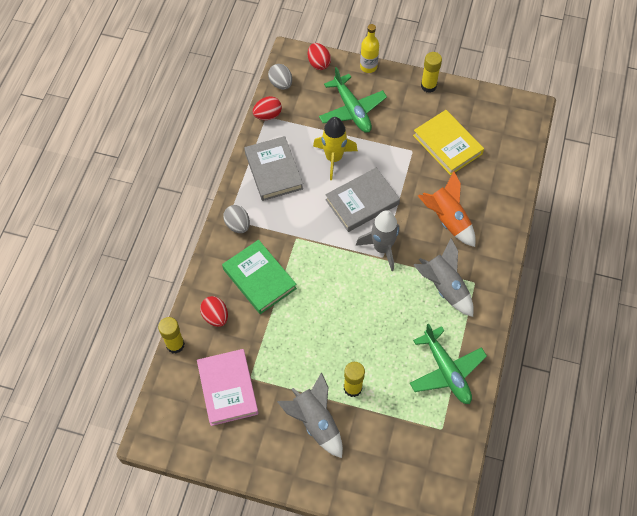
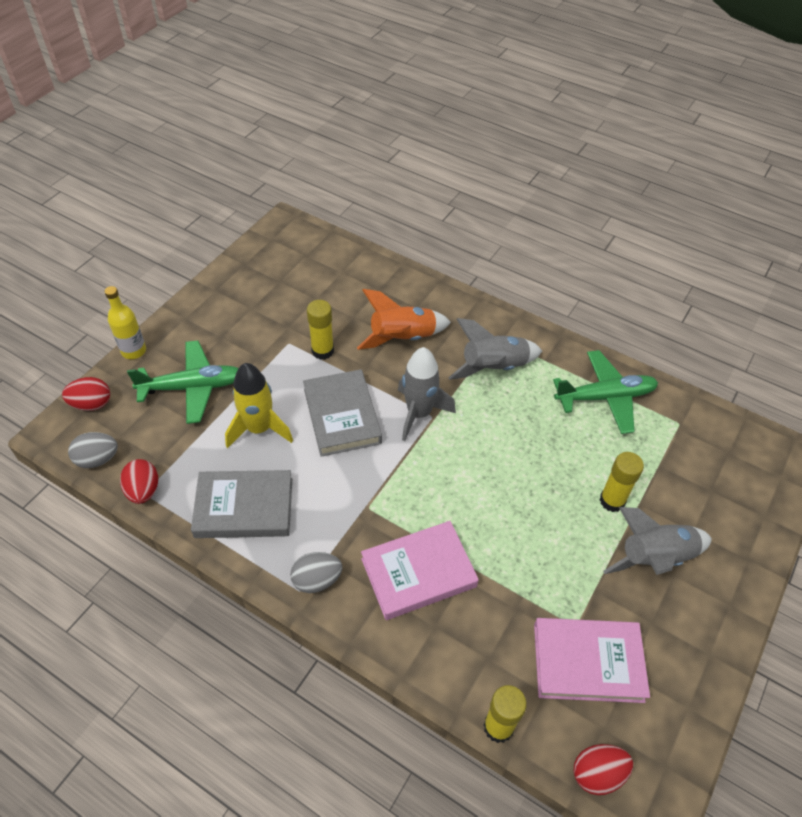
camera: 75 degrees left, 10 degrees down
(215, 316) = (464, 651): red egg -> red egg (597, 773)
(259, 278) = (418, 572): green book -> pink book
(428, 86) = (201, 300): yellow glue stick -> yellow glue stick (322, 351)
(447, 145) = (297, 307): yellow book -> none

